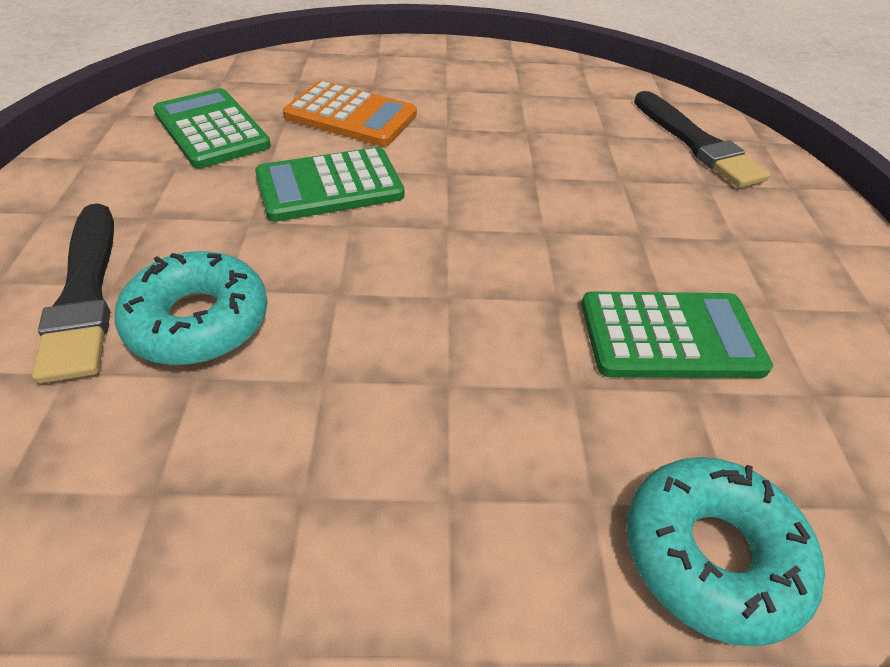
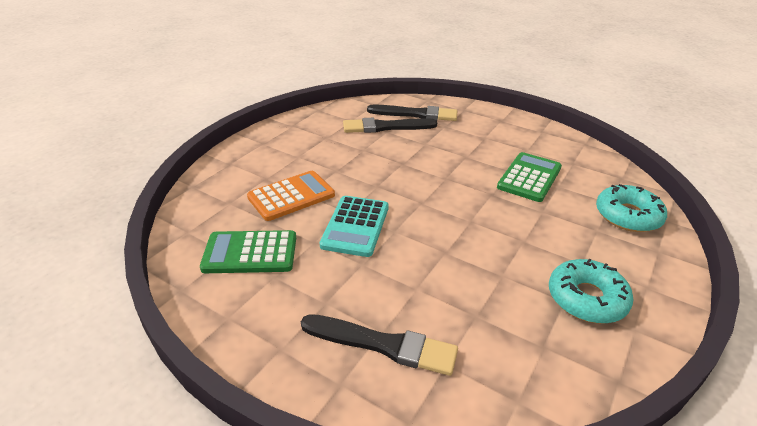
camera: 55 degrees left, 10 degrees down
(198, 321) = (436, 304): turquoise donut -> turquoise donut (586, 298)
(329, 186) = (355, 226): green calculator -> turquoise calculator
(615, 129) = (386, 127): none -> black brush

